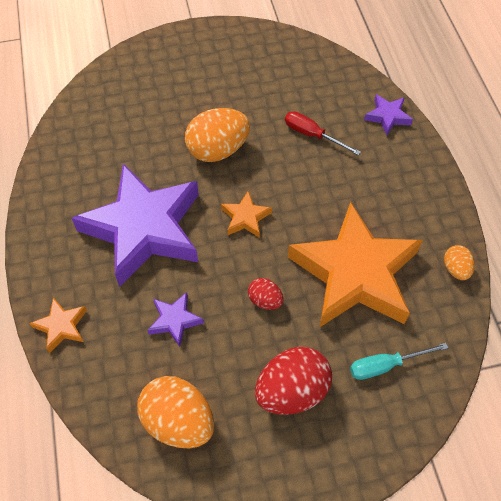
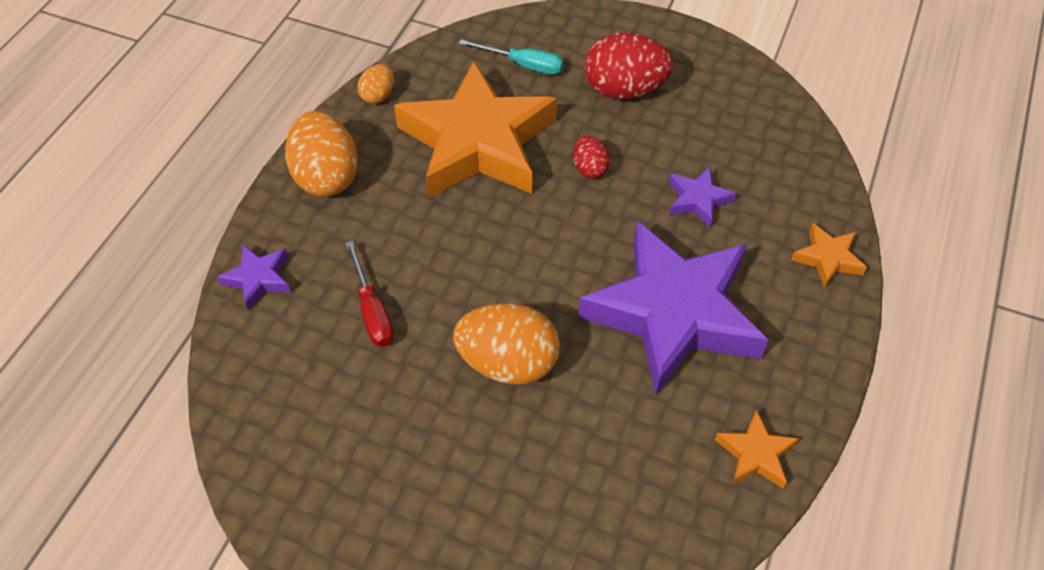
camera: 145 degrees left, 5 degrees down
(178, 421) = (746, 121): orange egg -> orange egg (326, 176)
(245, 218) = (543, 258): orange star -> orange star (755, 454)

